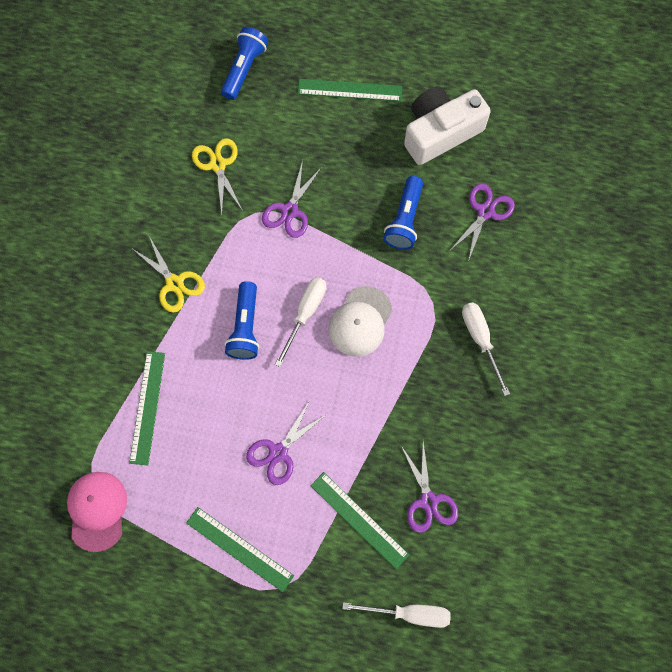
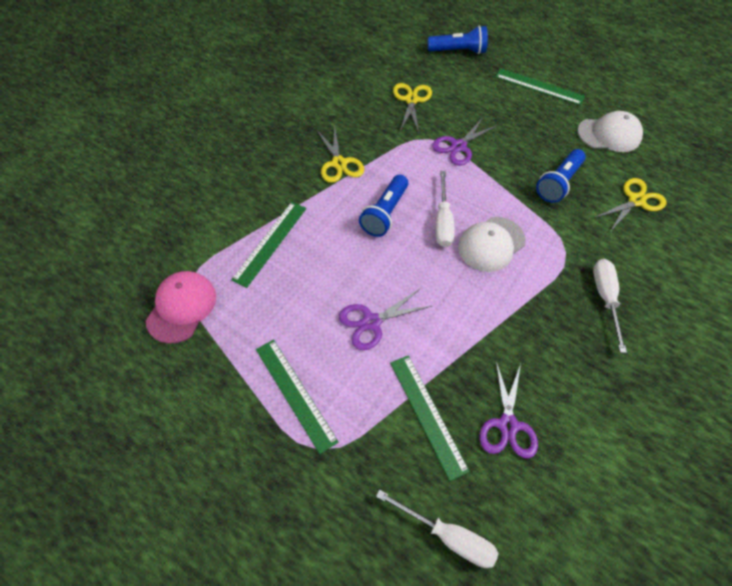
camera: 20 degrees right, 15 degrees down
(244, 69) = (458, 51): blue flashlight -> blue flashlight turned 45 degrees clockwise
(305, 314) = (443, 221): white screwdriver -> white screwdriver turned 135 degrees clockwise
(440, 132) = (609, 134): white camera -> white cap
(485, 212) = (636, 201): purple scissors -> yellow scissors

